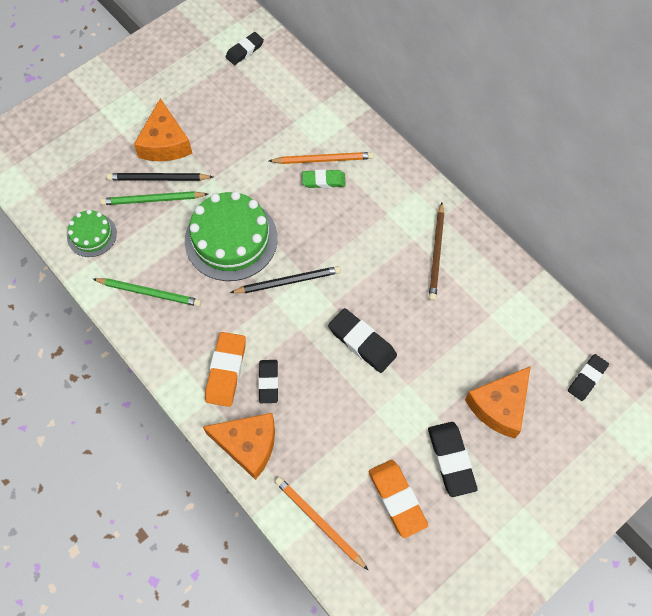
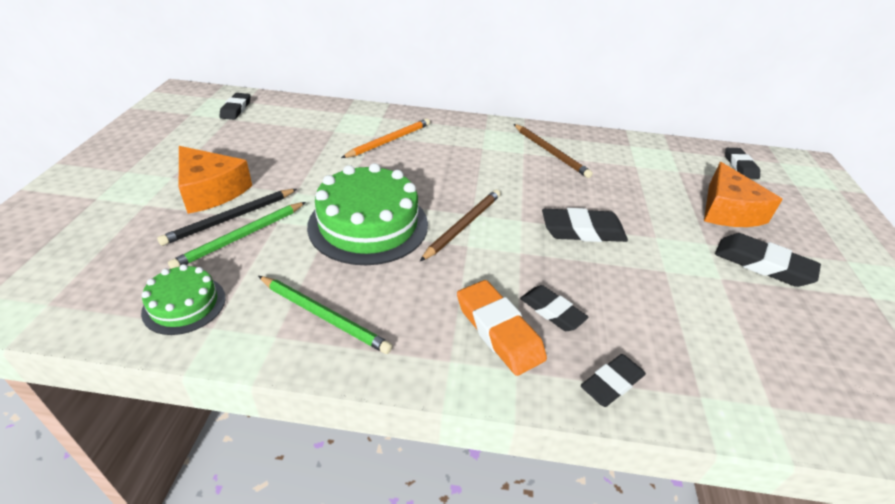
camera: 45 degrees left, 25 degrees down
(149, 293) = (324, 316): green pencil -> green pencil turned 60 degrees clockwise
(248, 445) = (612, 383): orange cheese -> black eraser
(288, 281) = (463, 225): black pencil -> brown pencil
(319, 522) = (771, 399): orange pencil -> none
(323, 181) = (406, 152): green eraser -> none
(397, 499) = (783, 323): orange eraser -> none

